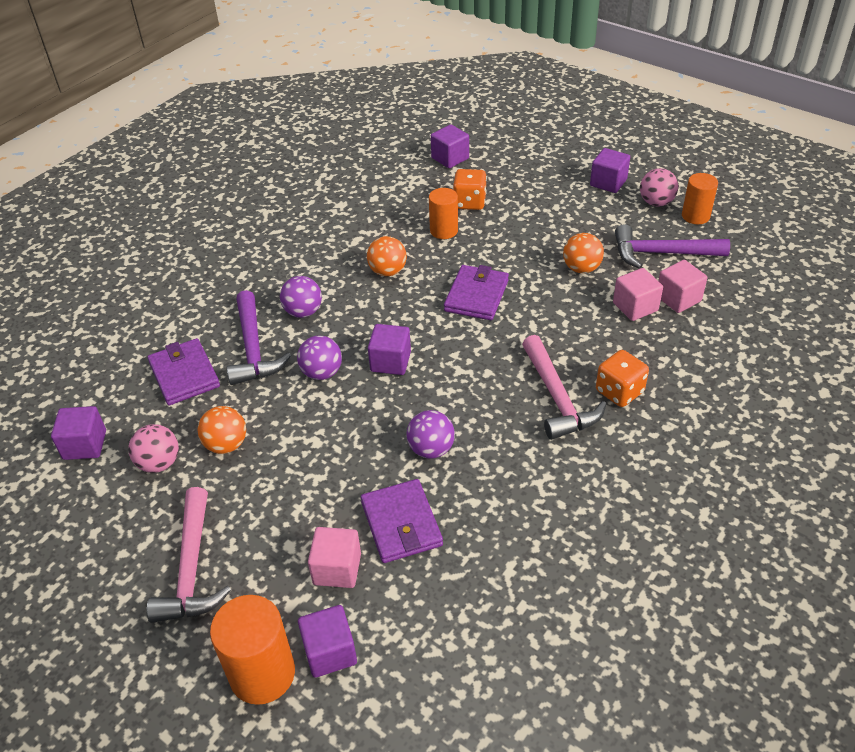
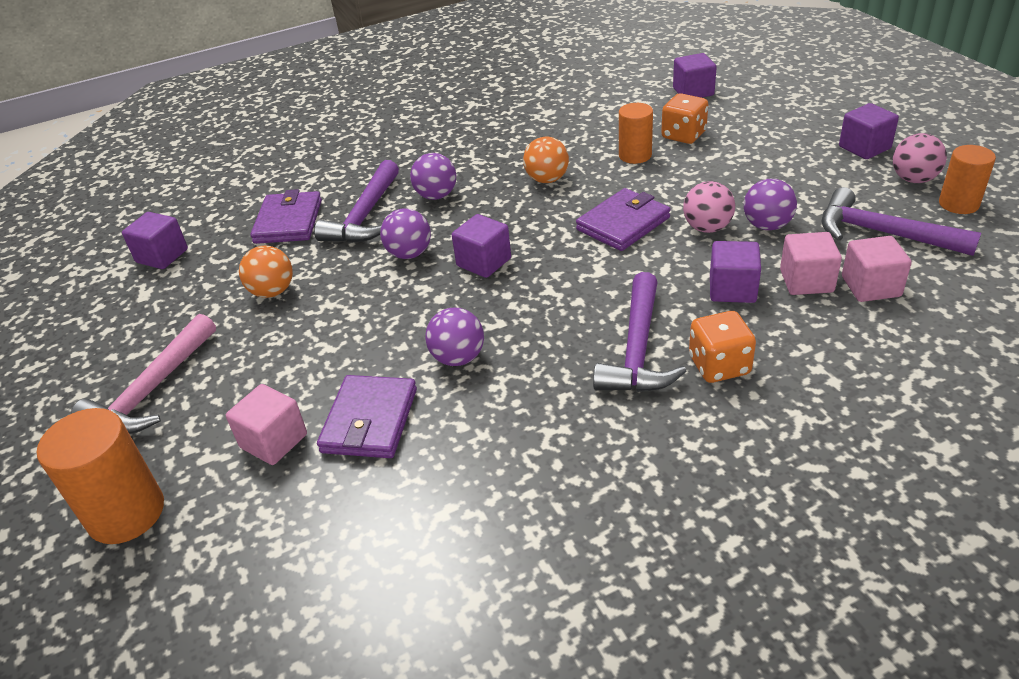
camera: 30 degrees right, 5 degrees down
(159, 463) = (205, 289): pink ball -> pink ball (707, 228)
(330, 652) = (200, 519): purple cube -> purple cube (732, 289)
(557, 397) = (638, 349): pink hammer -> purple hammer
(581, 268) = (767, 225): orange ball -> purple ball

